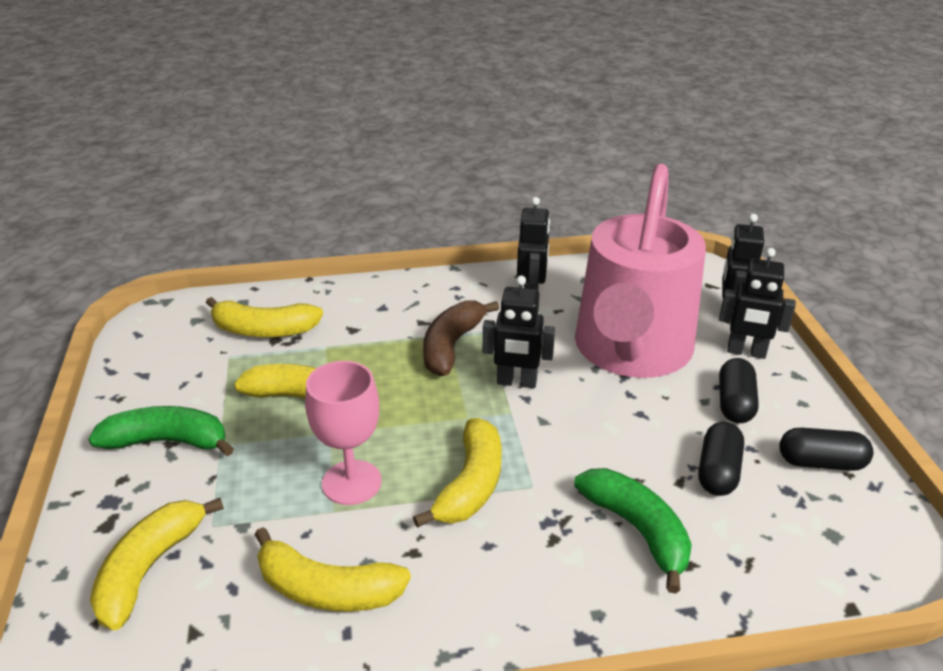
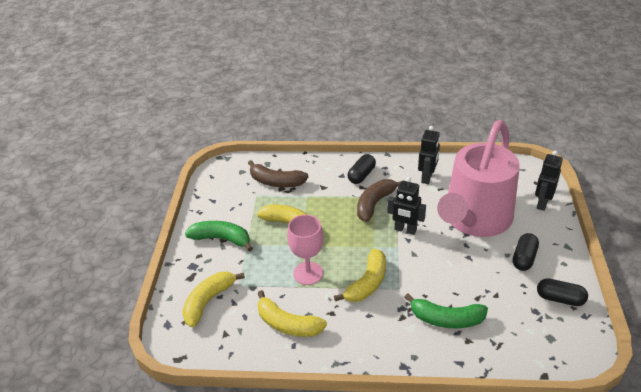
camera: 15 degrees right, 5 degrees up
(264, 330) = (276, 182): yellow banana -> brown banana
(637, 530) = (446, 319): green banana -> green banana turned 120 degrees clockwise
(718, 471) = (500, 295): black capsule -> black capsule (361, 175)
(746, 352) = (542, 228): black robot -> none

